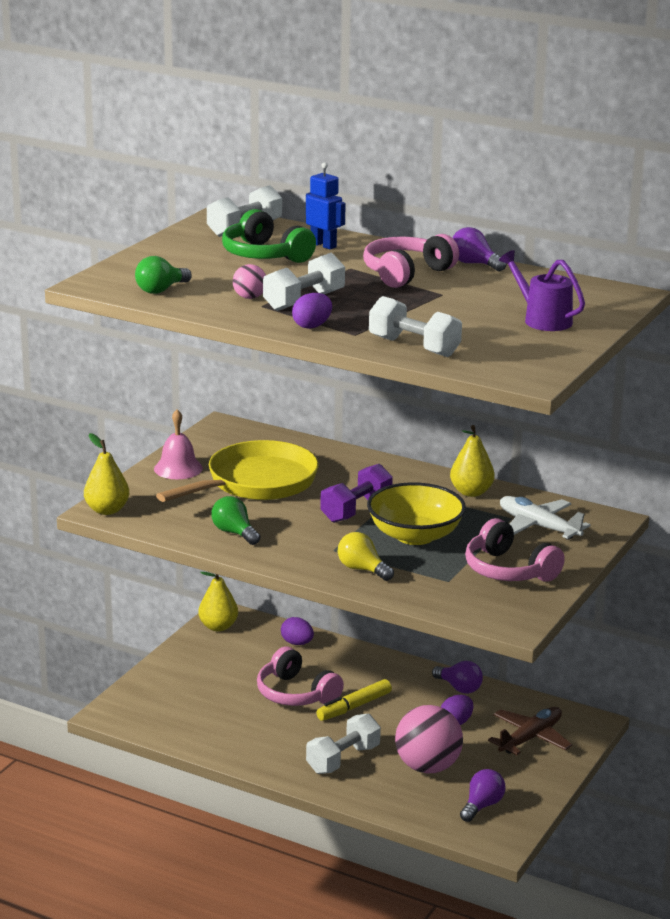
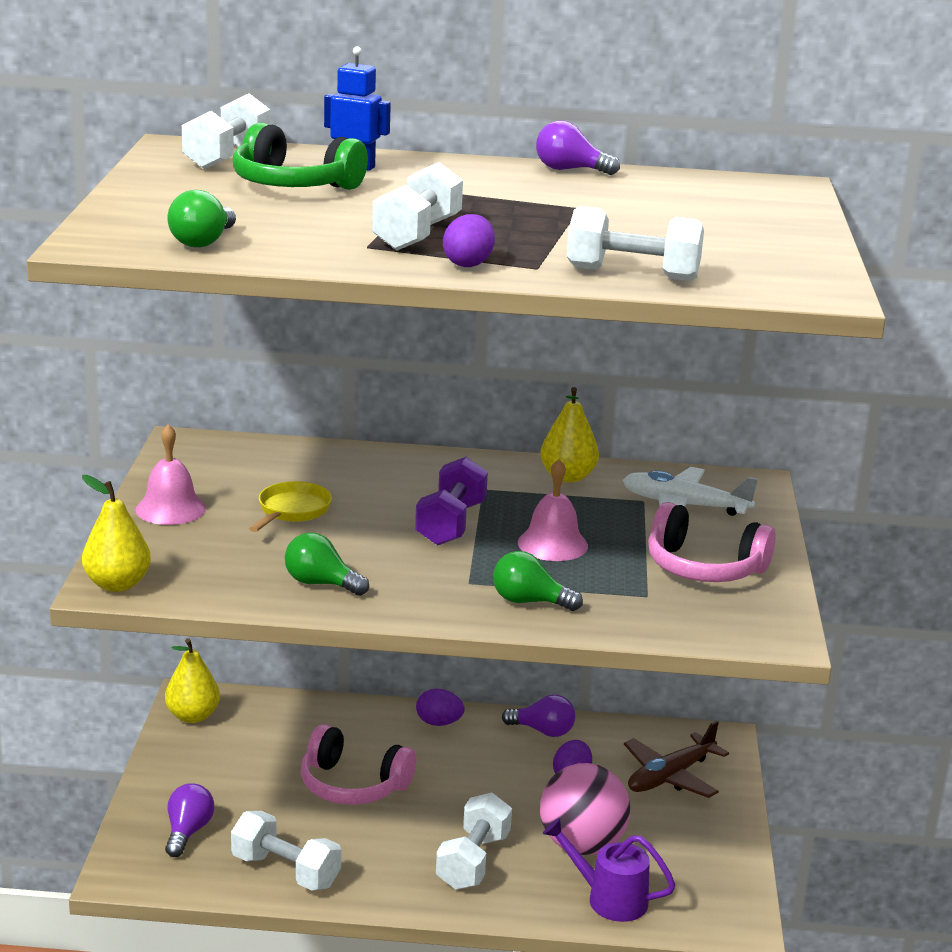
camera: 25 degrees left, 0 degrees up
(213, 736) = (285, 871): none -> white dumbbell
(249, 297) = (338, 238): pink ball -> none
(256, 483) = (292, 511): yellow pan -> yellow pan, size x0.48
(297, 643) = (308, 716): purple egg -> purple egg (439, 723)
(354, 707) = (437, 786): yellow marker -> none
(362, 569) = (529, 602): yellow light bulb -> green light bulb
(406, 273) = (503, 188): pink headphones -> none
(415, 535) = (552, 544): yellow bowl -> pink bell
(482, 806) = (682, 881): purple light bulb -> purple light bulb (188, 832)
(530, 738) = (670, 776): brown plane -> brown plane turned 150 degrees counterclockwise
(542, 319) = (737, 223): purple watering can -> purple watering can (608, 898)

